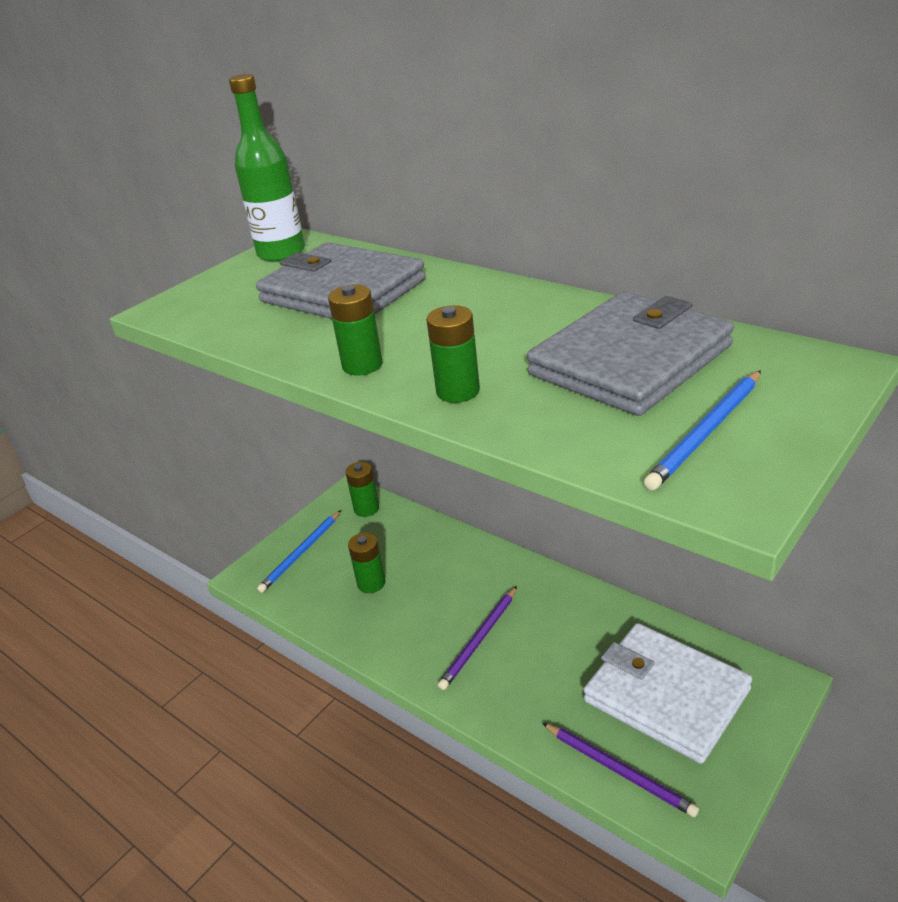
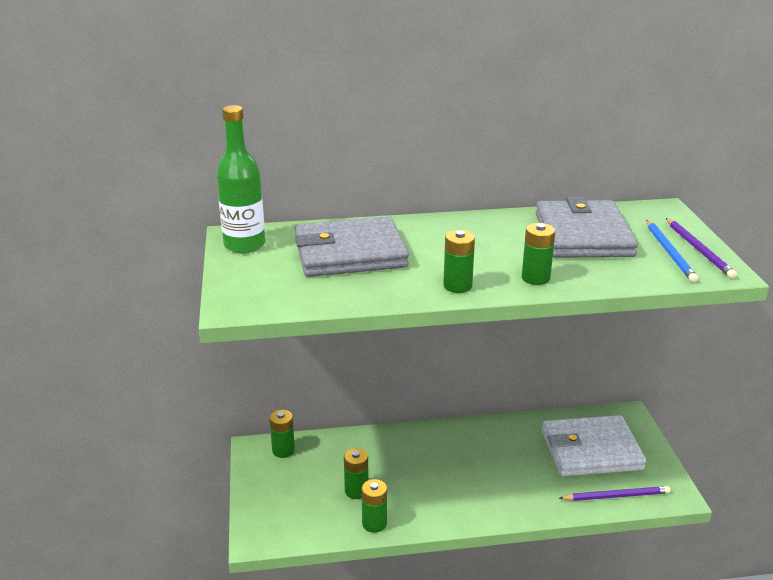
camera: 50 degrees left, 5 degrees down
(301, 553) = (277, 502): blue pencil -> none
(343, 624) = (374, 523): none -> green battery
(479, 639) = (467, 481): purple pencil -> purple pencil (699, 250)

